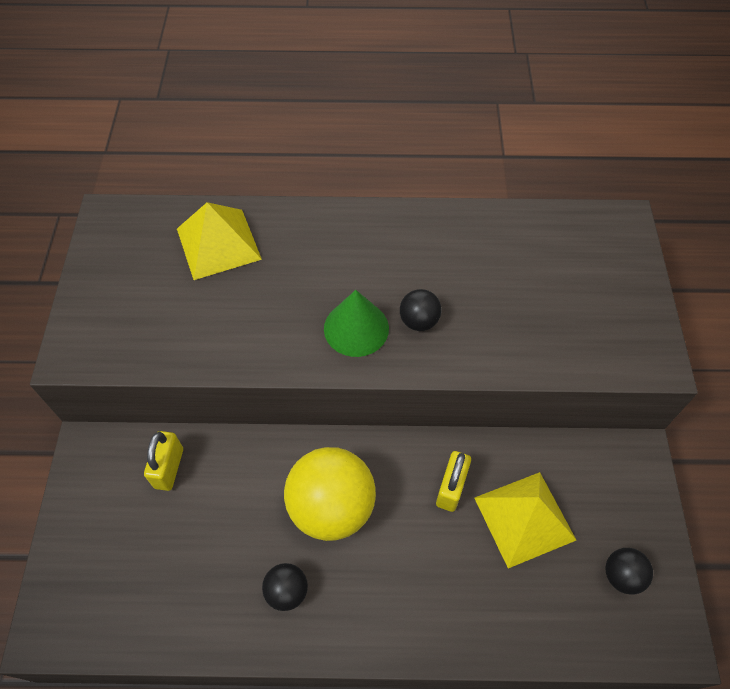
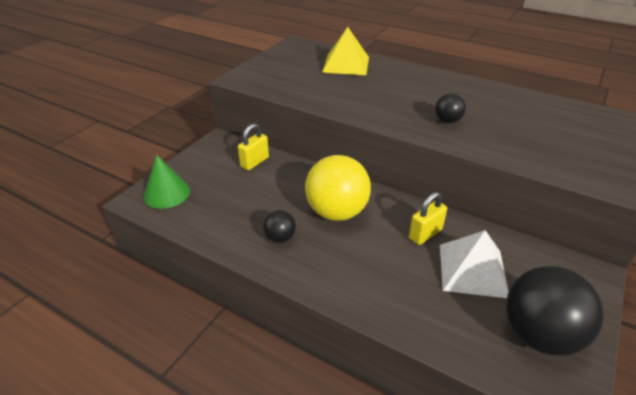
camera: 30 degrees right, 20 degrees down
(356, 328) = (403, 112): green cone -> green cone (167, 193)
(524, 518) = (472, 270): yellow pyramid -> white pyramid
(622, 575) = (539, 335): black ball -> black ball, size x2.09

